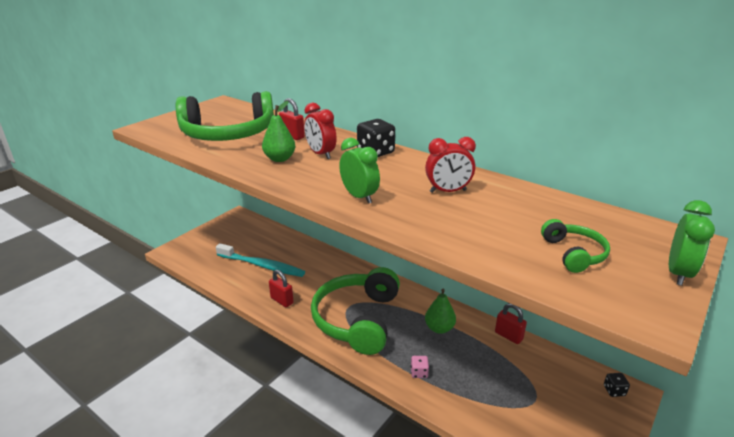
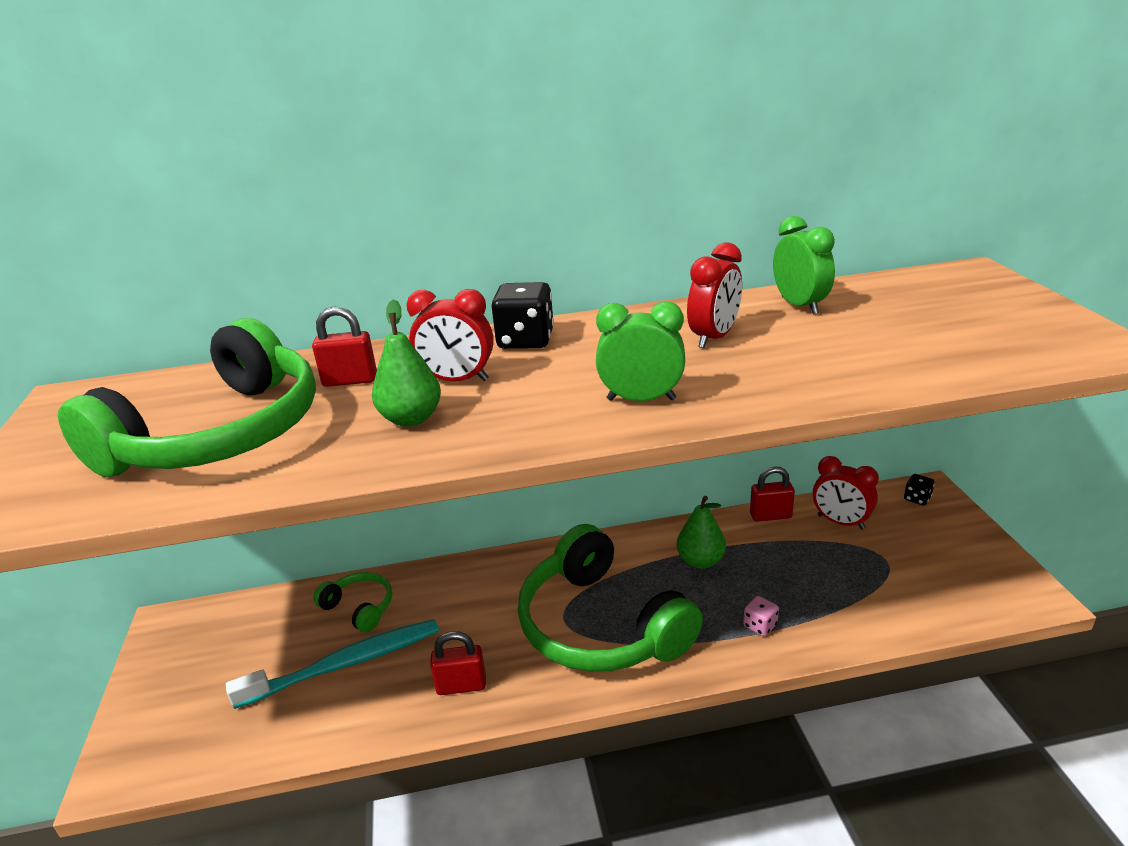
camera: 45 degrees left, 0 degrees up
(542, 366) = (840, 522): none -> red clock
(573, 254) = (947, 330): green headphones -> green headphones (359, 608)
(678, 273) = (1032, 300): green clock -> green clock (799, 305)

